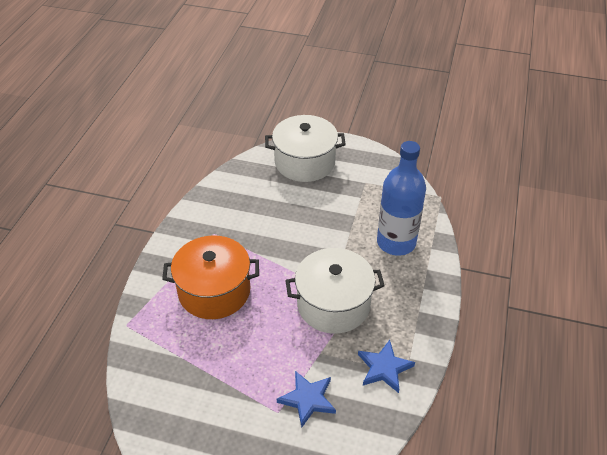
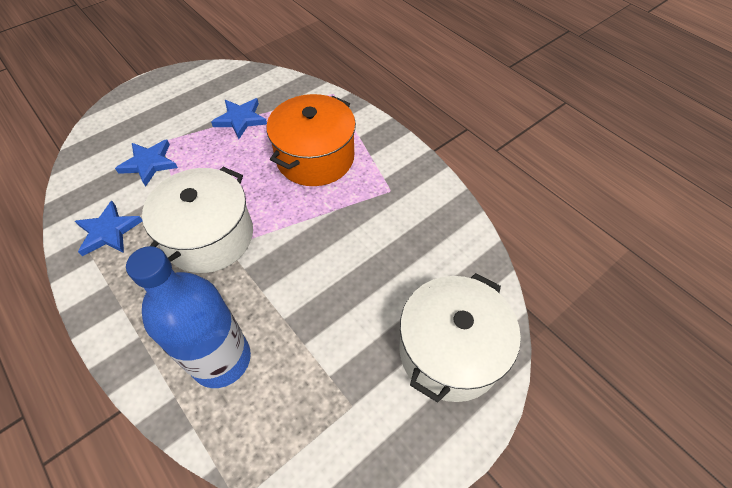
camera: 125 degrees right, 10 degrees up
(207, 371) = (240, 119): none -> blue star

